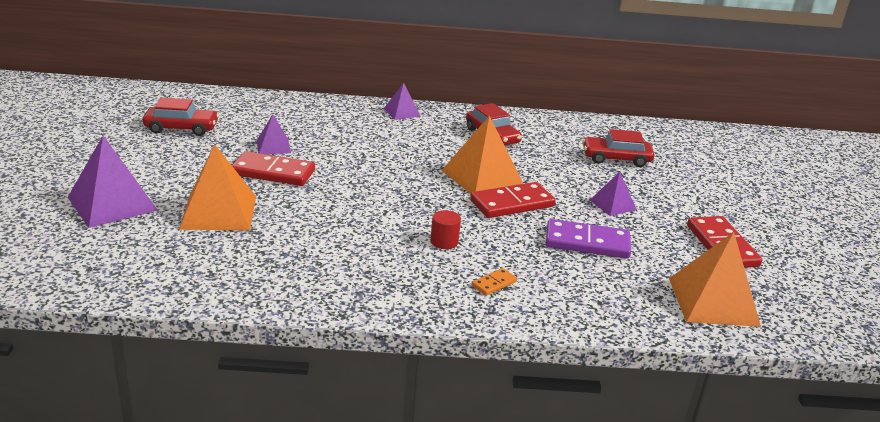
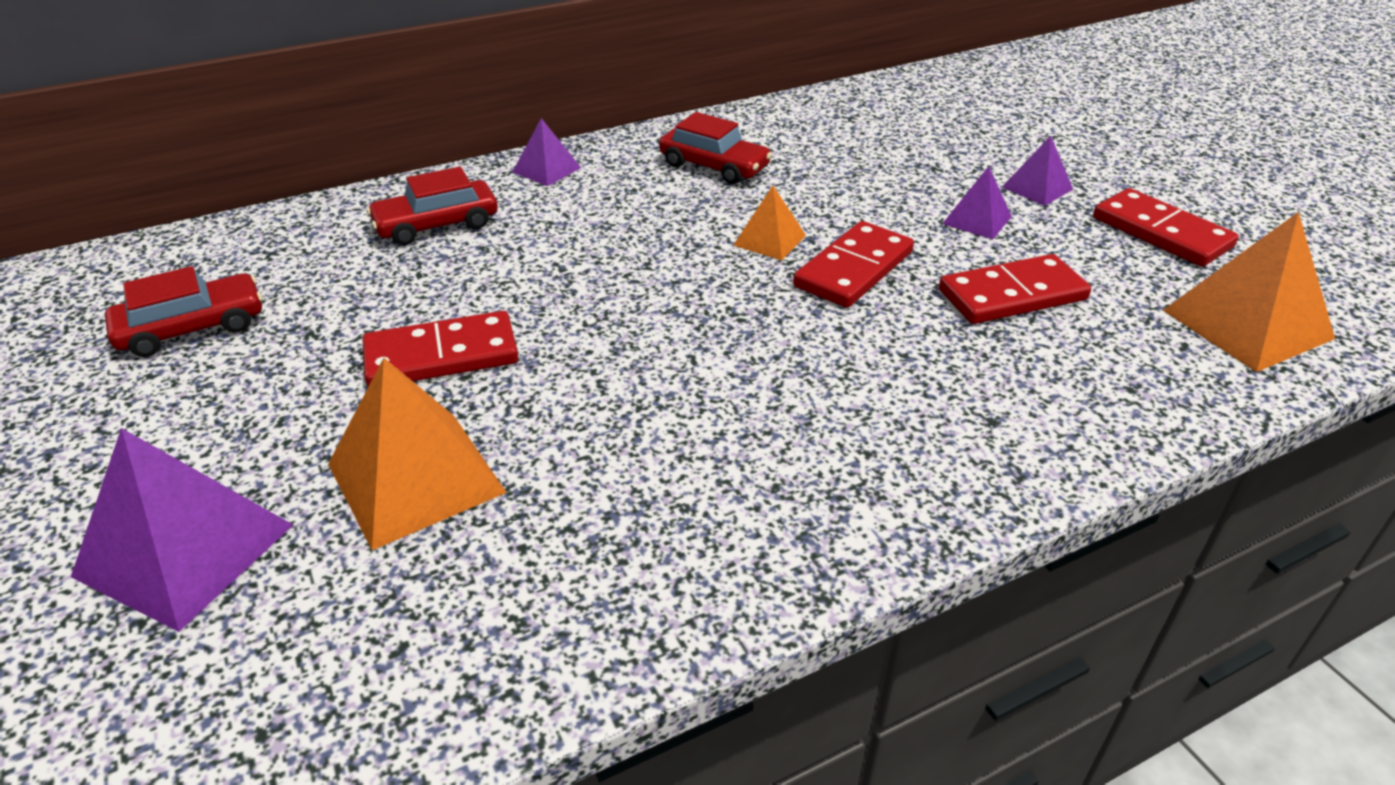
camera: 25 degrees left, 10 degrees up
(273, 146) = (396, 304): purple pyramid -> purple pyramid (1037, 188)
(444, 242) = (831, 377): red cylinder -> none
(482, 177) = (769, 240): orange pyramid -> orange pyramid, size x0.54
(494, 284) = (973, 422): orange domino -> none
(587, 243) = (1012, 295): purple domino -> red domino
(616, 158) = (905, 146): red car -> red car (436, 225)

